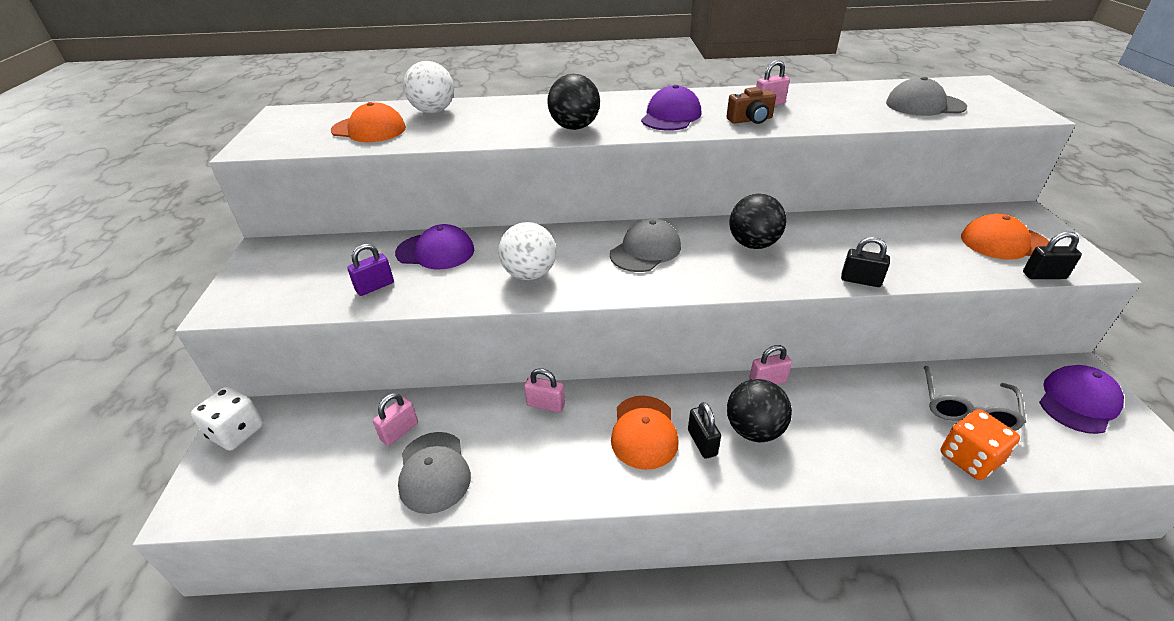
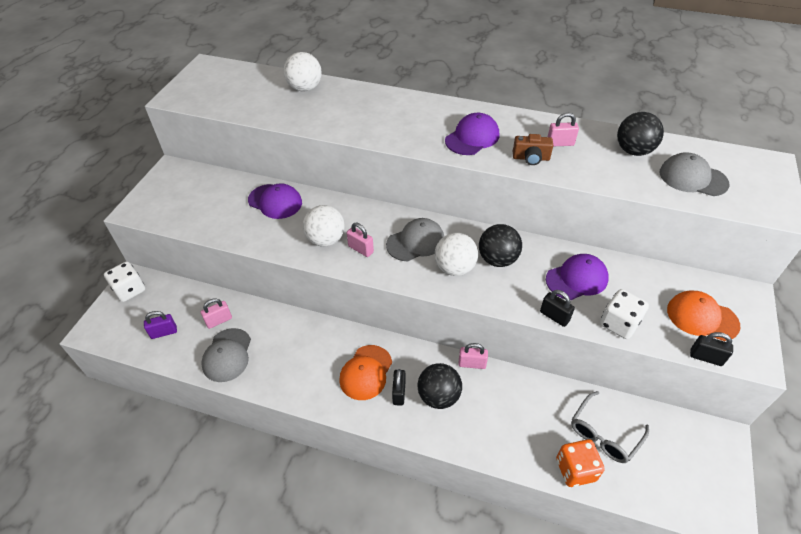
camera: 20 degrees right, 10 degrees up
(369, 129) = (253, 98): orange cap -> none
(375, 287) = (225, 221): purple padlock -> purple padlock (164, 332)
(546, 405) = (314, 331): pink padlock -> pink padlock (360, 249)
(574, 127) = (393, 132): black ball -> black ball (633, 151)
(711, 264) = (454, 268): none -> white ball
(932, 269) = (619, 323): none -> white dice
(1078, 402) = (697, 459): purple cap -> purple cap (577, 279)

